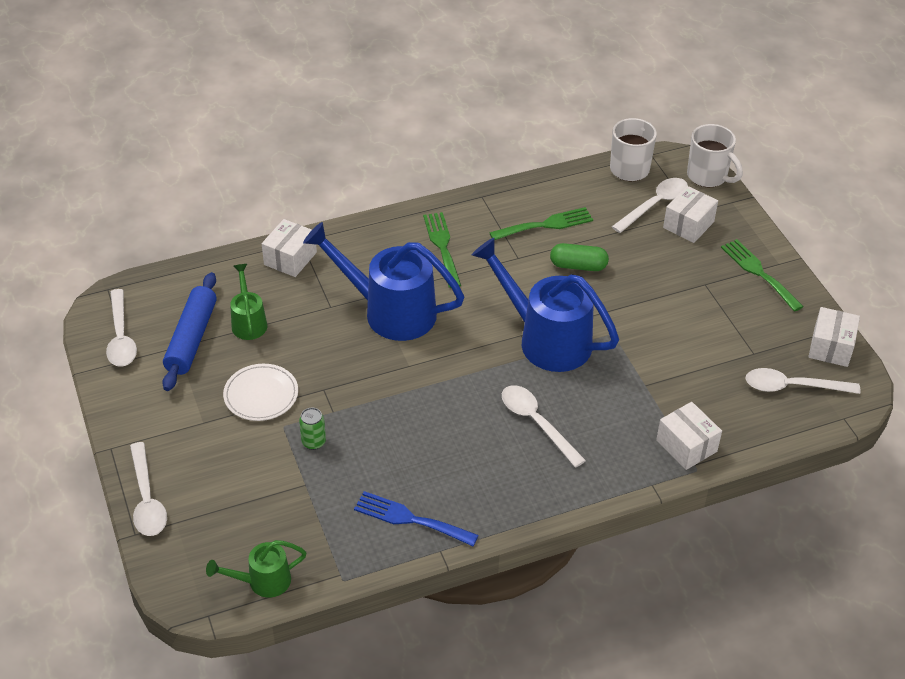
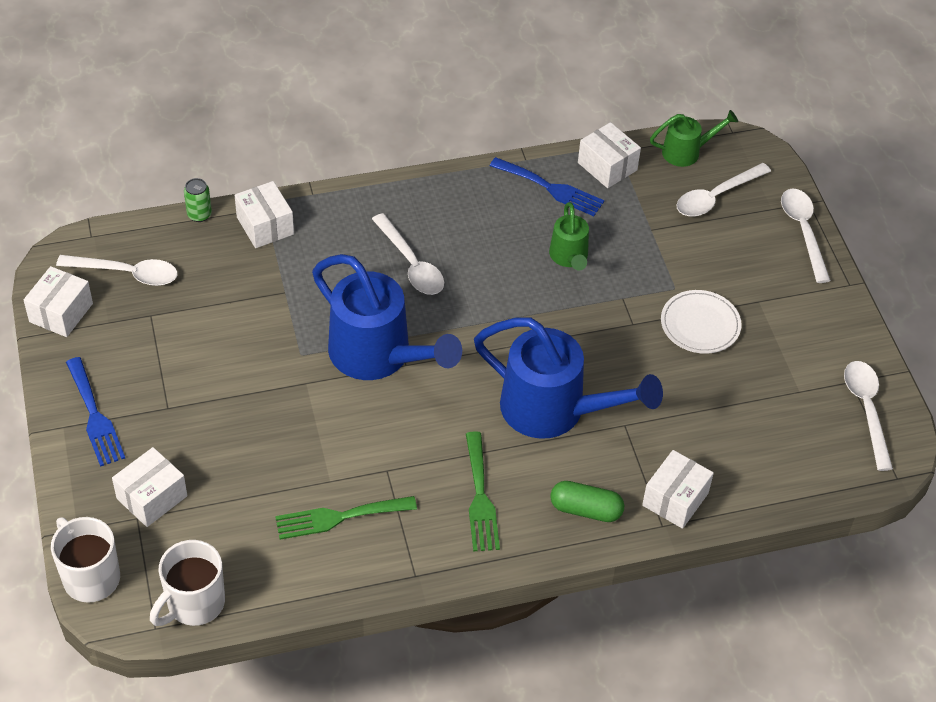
camera: 175 degrees left, 5 degrees up
(191, 338) = (785, 399): blue rolling pin -> none
(248, 322) = (720, 414): green watering can -> green watering can (569, 257)
(313, 442) = (643, 269): green can -> green can (199, 214)
(351, 552) = (607, 166): none -> white box
(578, 266) = (314, 449): green capsule -> green capsule (586, 510)
(655, 205) = (183, 535): white spoon -> white spoon (716, 197)
(758, 272) = (95, 416): green fork -> blue fork

